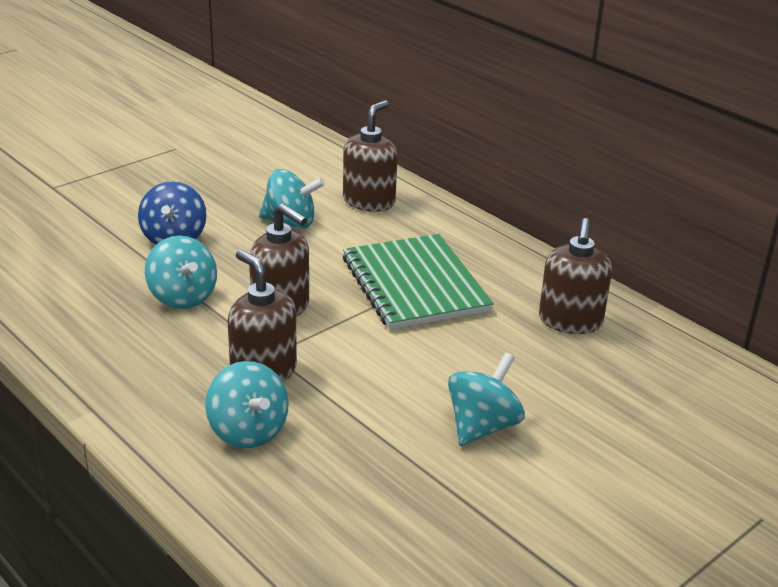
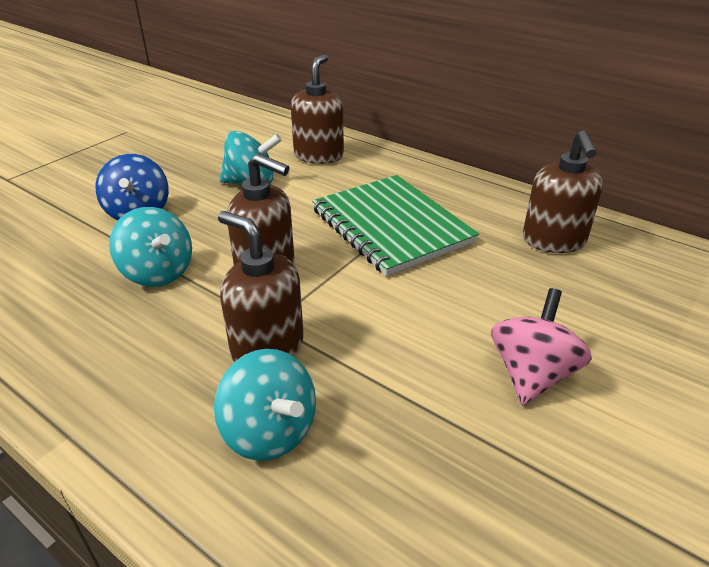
camera: 10 degrees left, 5 degrees up
(482, 426) = (532, 374): turquoise spinning top -> pink spinning top

